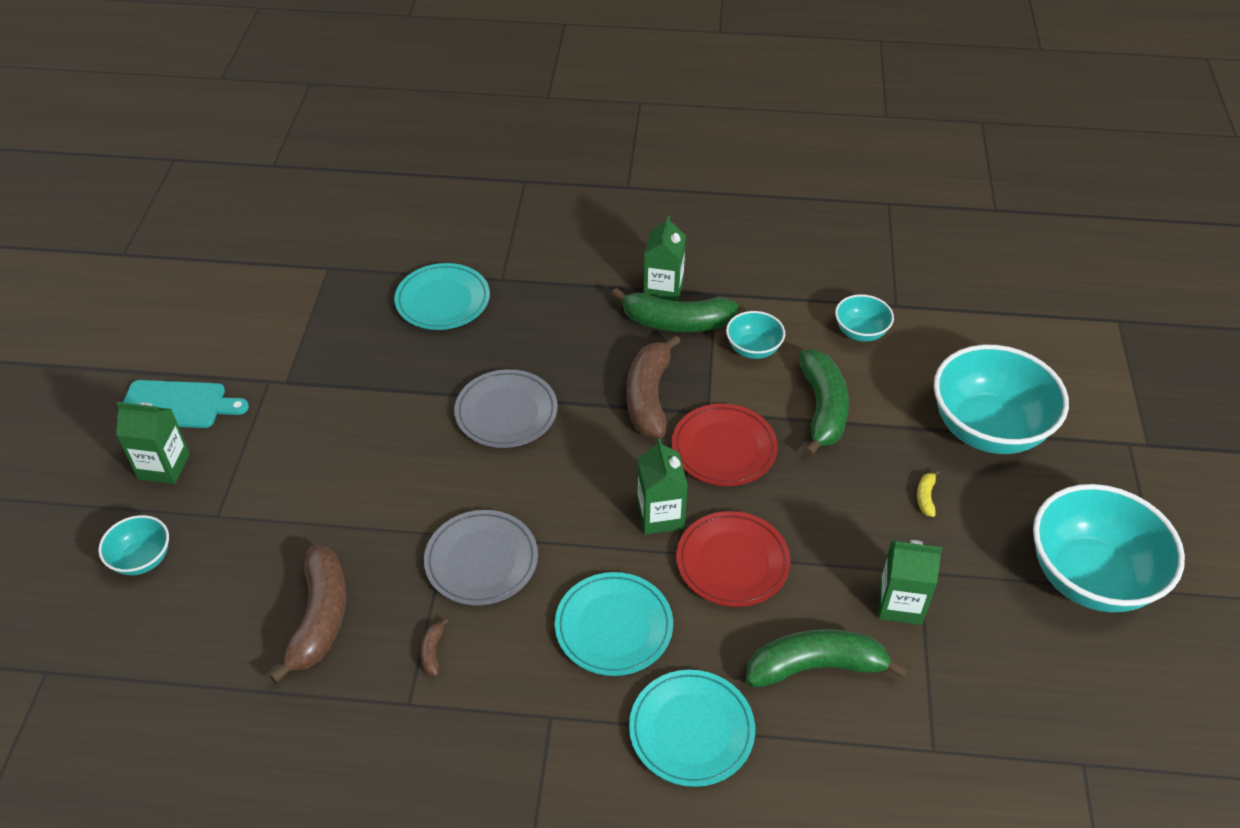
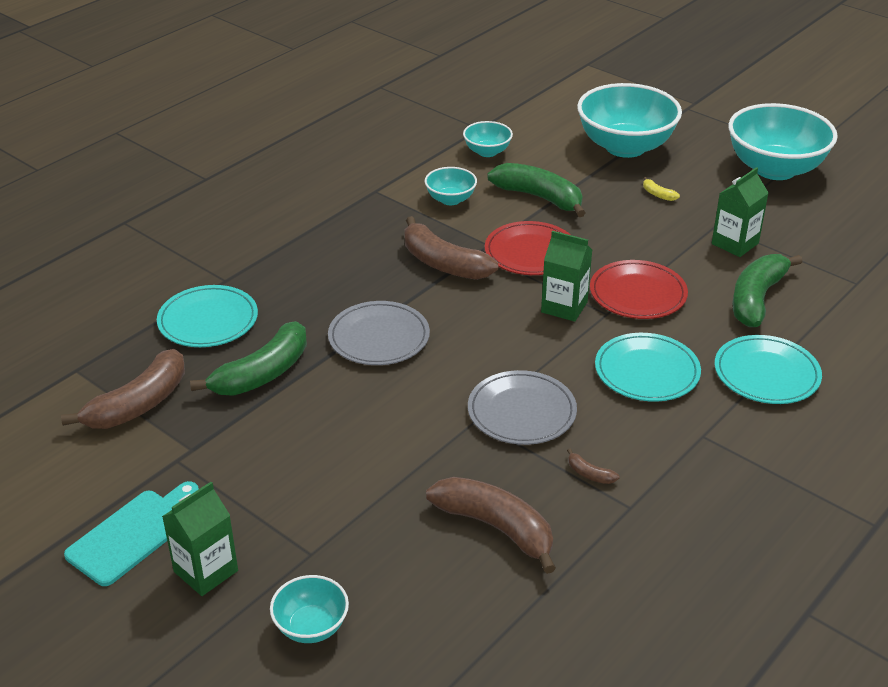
camera: 55 degrees left, 10 degrees down
(315, 323) = (138, 404): none -> brown banana
(663, 290) = (341, 211): green carton -> none
(676, 322) = (382, 220): green banana -> green banana (262, 374)

